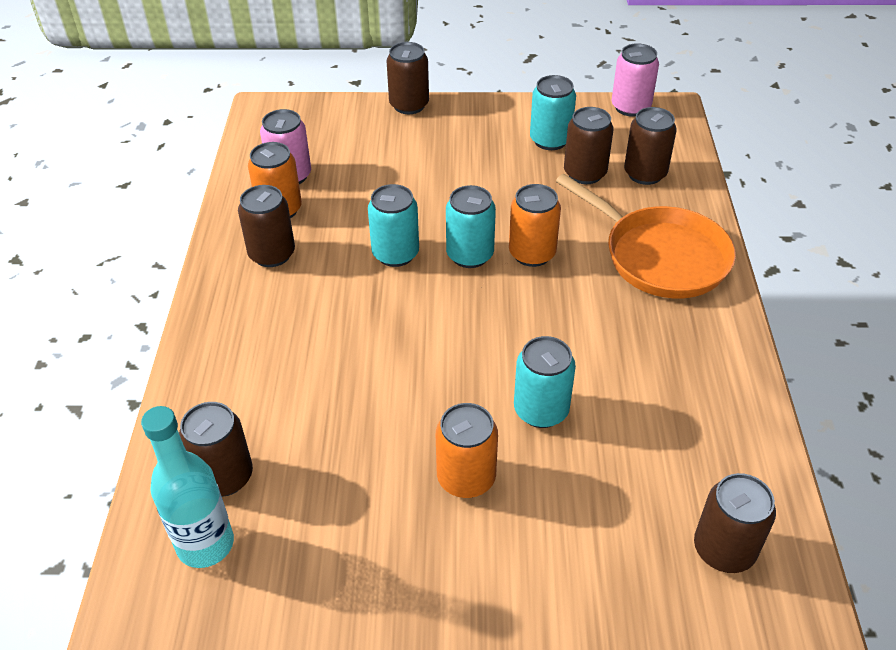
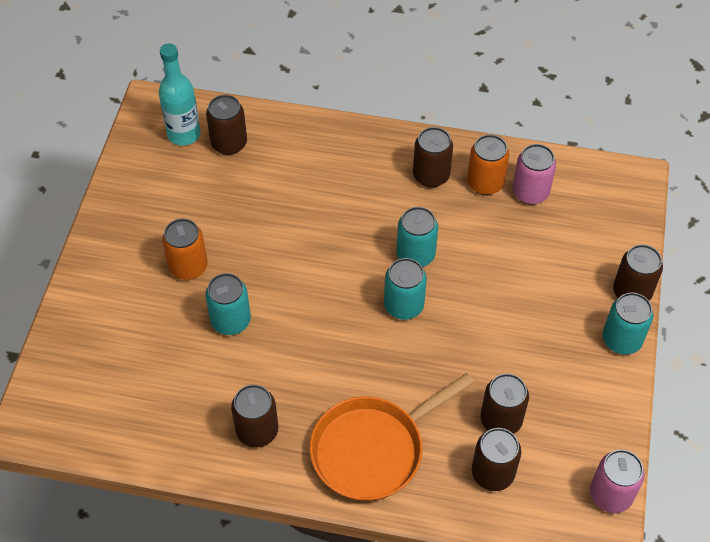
camera: 100 degrees right, 10 degrees up
(532, 254) = (396, 351): orange can -> none
(550, 140) = (558, 402): turquoise can -> turquoise can (621, 340)
(724, 550) = (88, 399): brown can -> brown can (257, 431)

